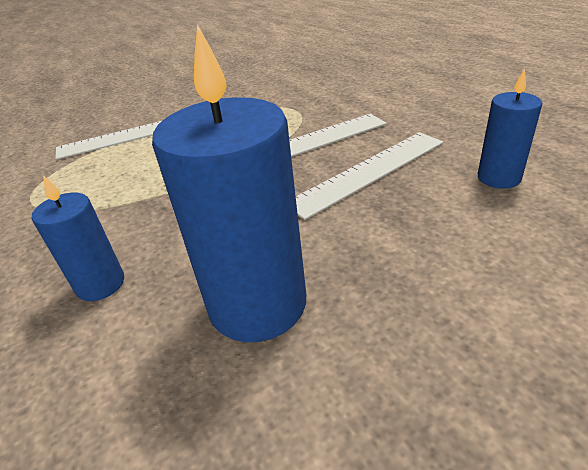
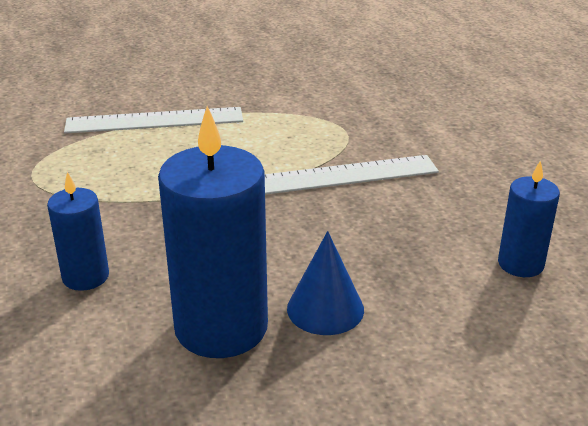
camera: 10 degrees right, 5 degrees down
(352, 259) = (325, 309): none -> blue cone
(368, 172) = (387, 225): white ruler -> none

